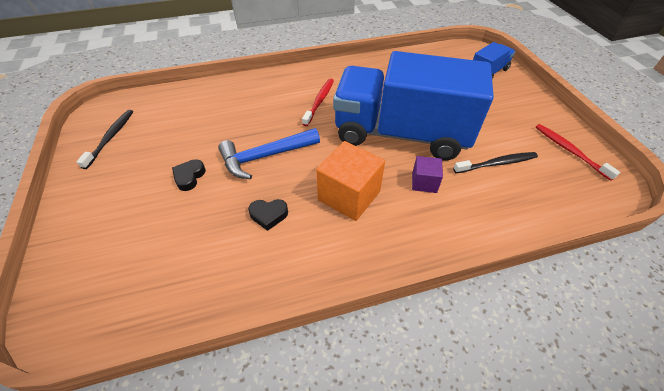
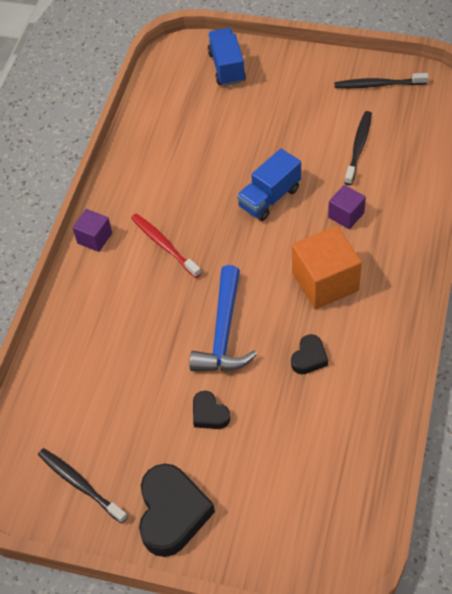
camera: 55 degrees left, 5 degrees up
(95, 191) = (172, 513): none -> black heart
(303, 73) = (94, 238): none -> purple cube
(401, 134) = (269, 198): blue truck -> blue truck, size x0.43
(569, 150) = (378, 85): red toothbrush -> black toothbrush

